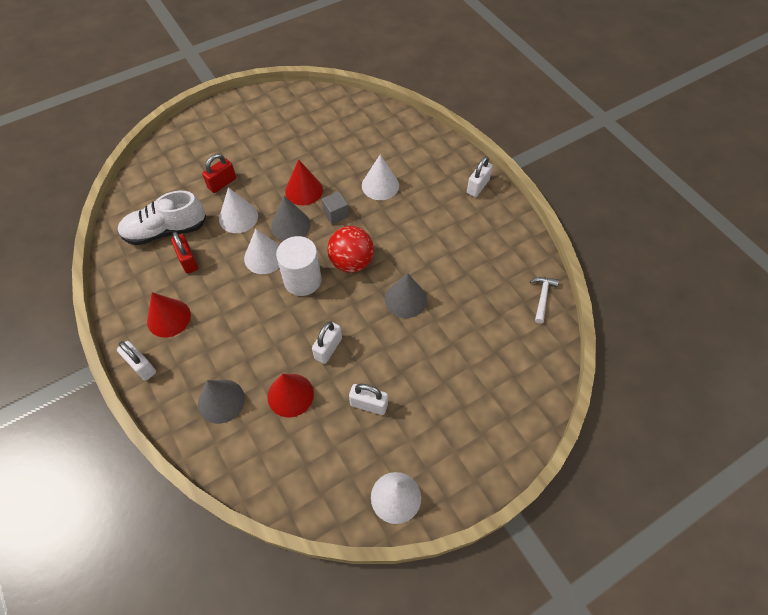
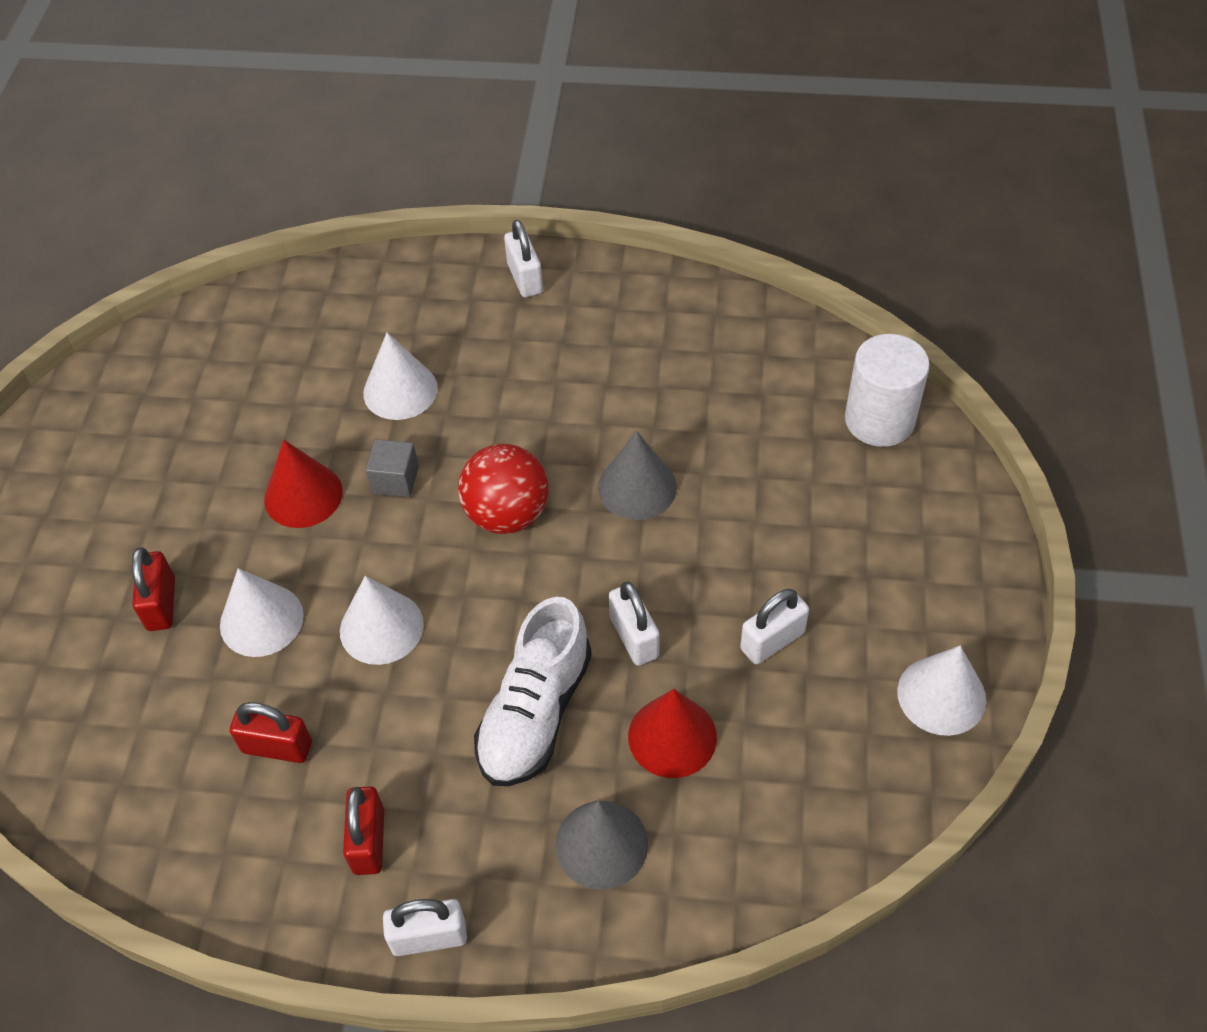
camera: 50 degrees left, 5 degrees down
(165, 231) = (174, 749): white shoe -> white shoe (535, 713)
(169, 318) = (369, 841): red cone -> red padlock
(290, 225) = (355, 554): grey cone -> none
(302, 280) = (478, 599): white cylinder -> white cylinder (879, 420)
(542, 297) = (775, 331): white hammer -> none

